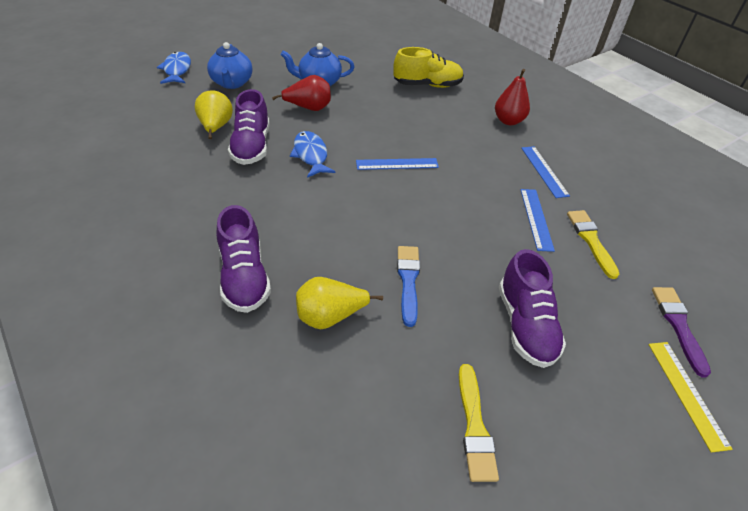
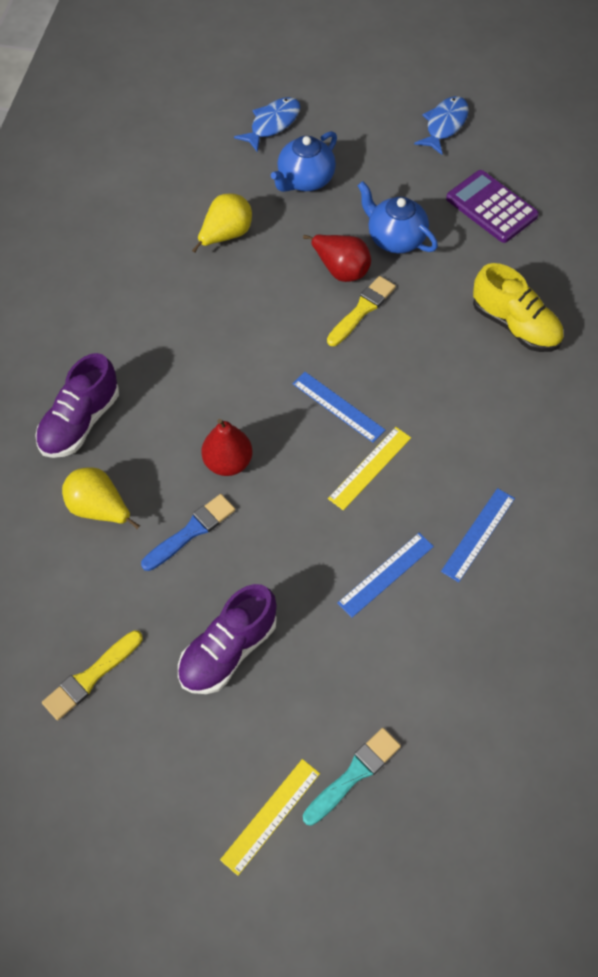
camera: 50 degrees right, 15 degrees up
(251, 146) = (231, 283): purple shoe -> none
(311, 155) = (271, 334): blue fish -> blue fish (444, 125)
(348, 50) = (491, 207): none -> purple calculator
(454, 179) = (369, 468): none -> yellow ruler
(508, 121) = (538, 444): red pear -> red pear (228, 462)
(591, 240) = (404, 640): yellow brush -> yellow brush (362, 310)
(678, 326) = (354, 774): purple brush -> turquoise brush

